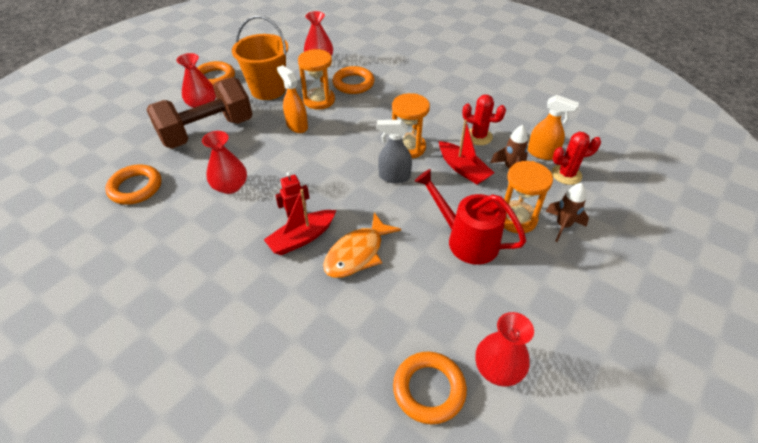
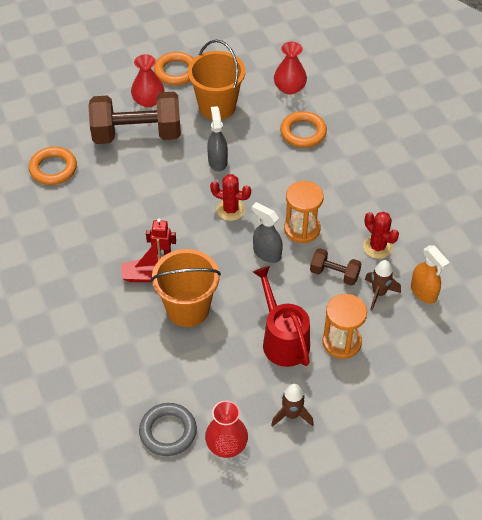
camera: 30 degrees right, 5 degrees up
(230, 186) = (126, 200): red vase -> none
(297, 126) = (217, 161): orange spray bottle -> grey spray bottle
(319, 100) = (256, 139): orange hourglass -> none
(357, 253) = (188, 308): orange fish -> orange bucket
(429, 389) = (168, 431): orange ring -> grey ring
(463, 169) = (334, 274): red boat -> brown dumbbell
(562, 226) = (376, 367): brown rocket -> brown rocket (292, 415)
(566, 174) = (426, 324): red cactus -> red cactus (230, 210)

